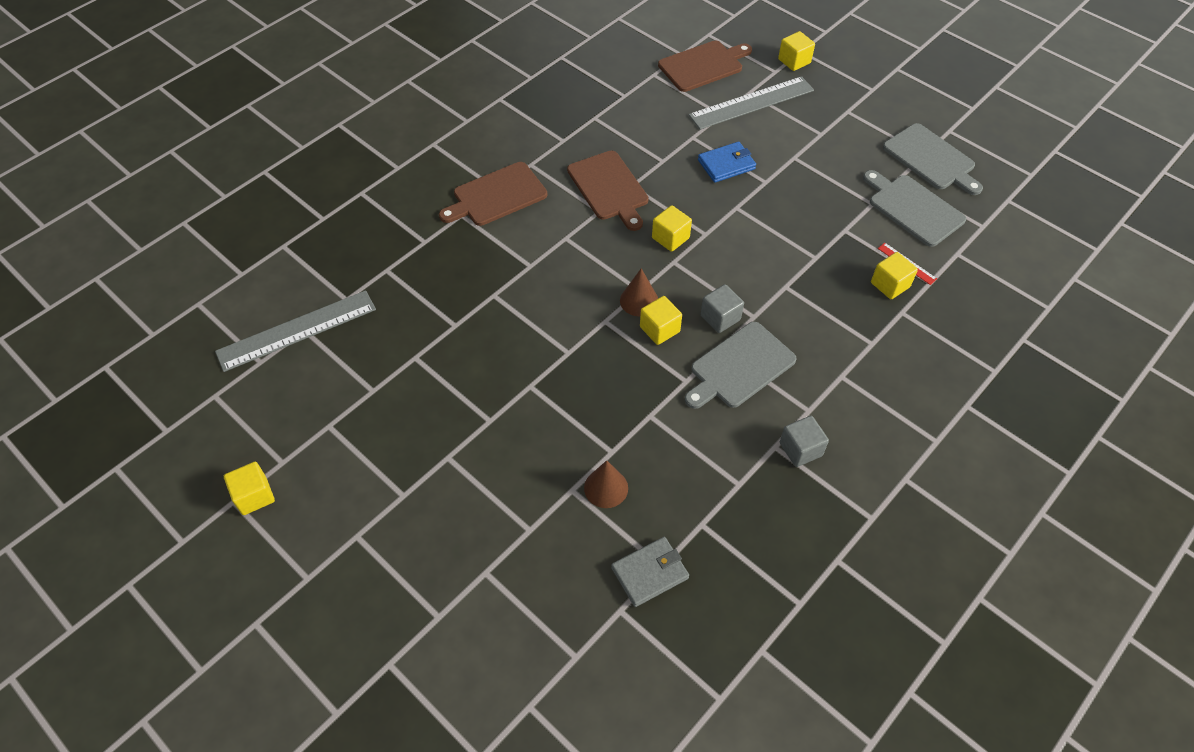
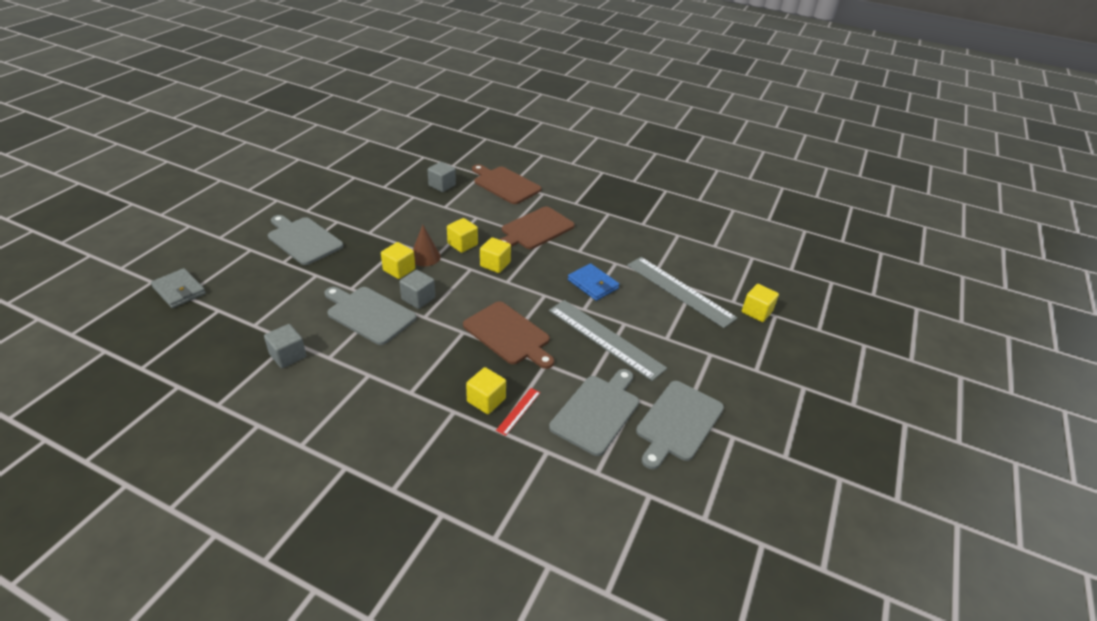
camera: 70 degrees right, 15 degrees down
(254, 496) = (249, 146): yellow cube -> yellow cube (462, 244)
(297, 330) = (367, 138): grey ruler -> grey ruler (605, 338)
(475, 260) = (442, 185): none -> grey cube
(565, 427) = (303, 240): none -> grey cutting board
(606, 488) = (251, 263): brown cone -> none
(703, 65) = (708, 259): brown cutting board -> brown cutting board (509, 335)

